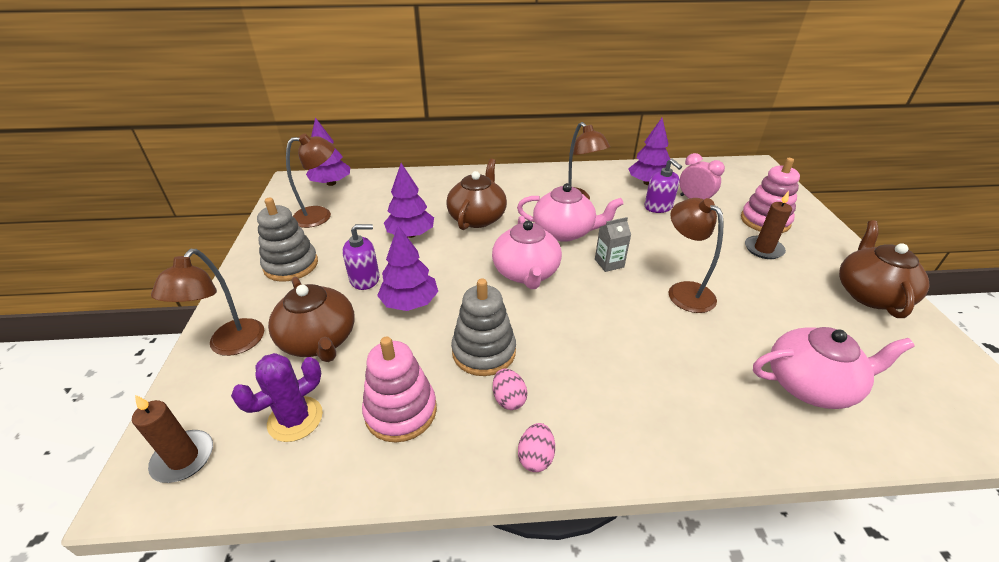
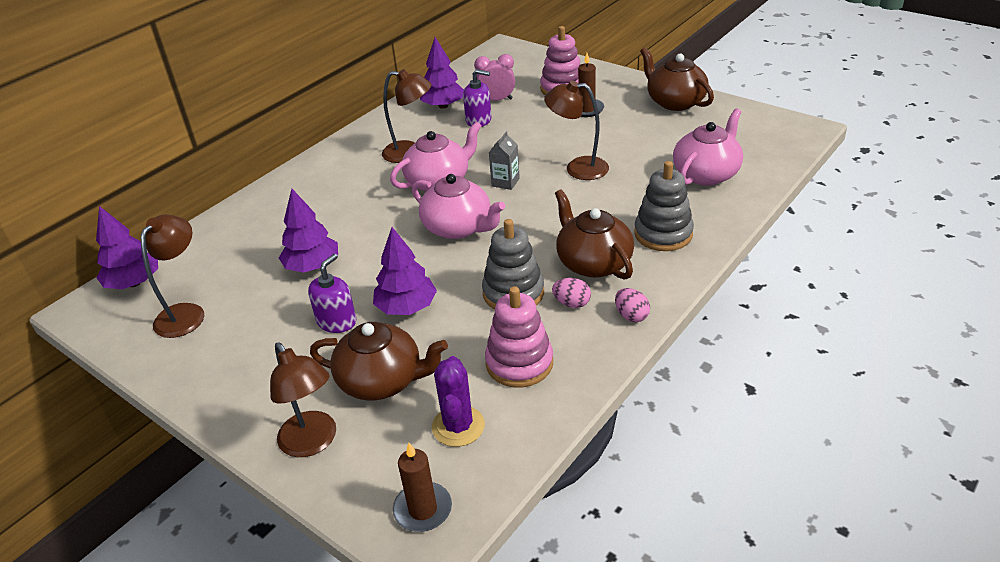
camera: 45 degrees left, 0 degrees up
(291, 265) = (244, 363): grey stacking toy -> grey stacking toy (663, 234)
(477, 217) = (349, 216): brown teapot -> brown teapot (593, 263)

